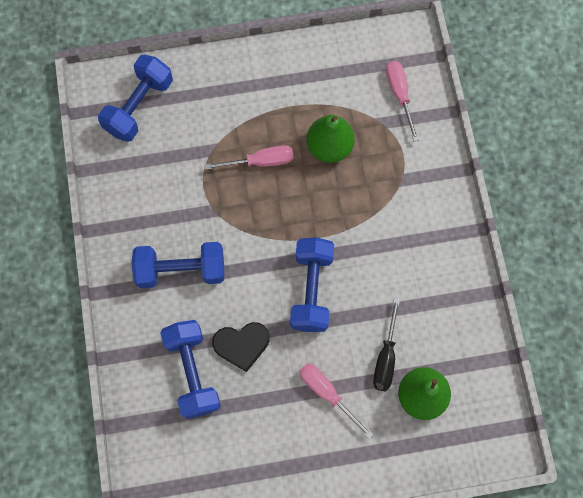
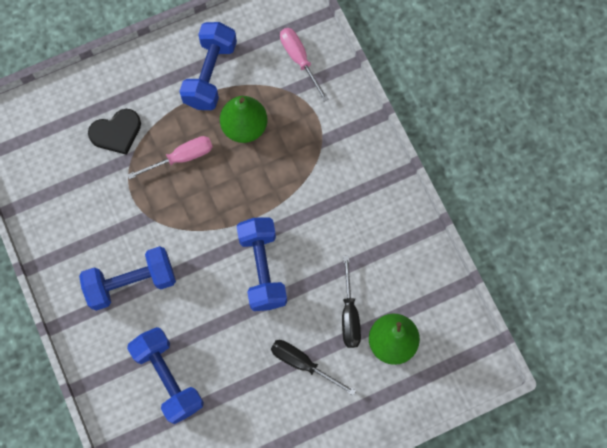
camera: 15 degrees left, 0 degrees up
(139, 106) = (47, 133): blue dumbbell -> blue dumbbell (210, 74)
(241, 345) = (209, 339): black heart -> black heart (116, 132)
(327, 393) = (303, 363): pink screwdriver -> black screwdriver

